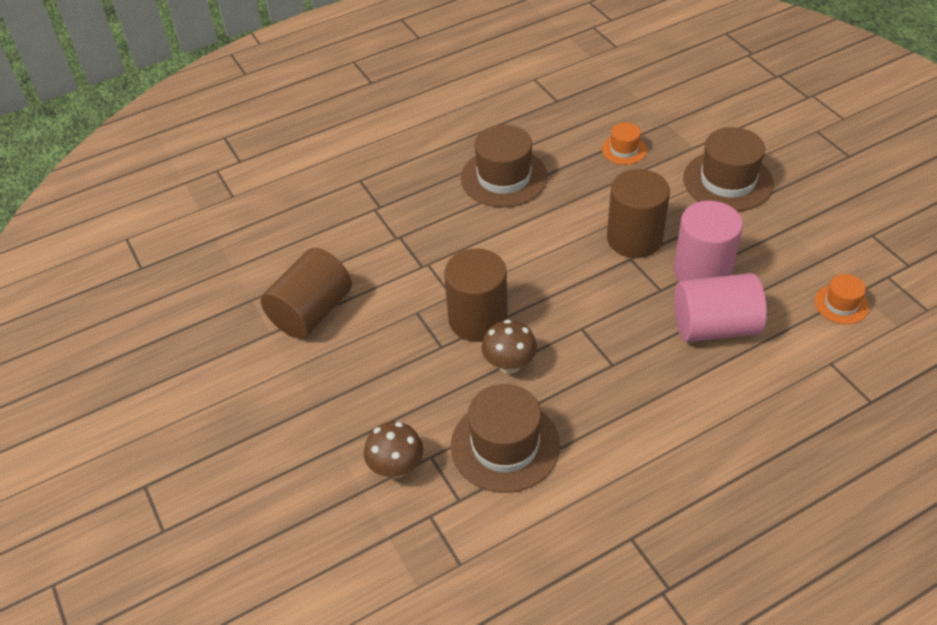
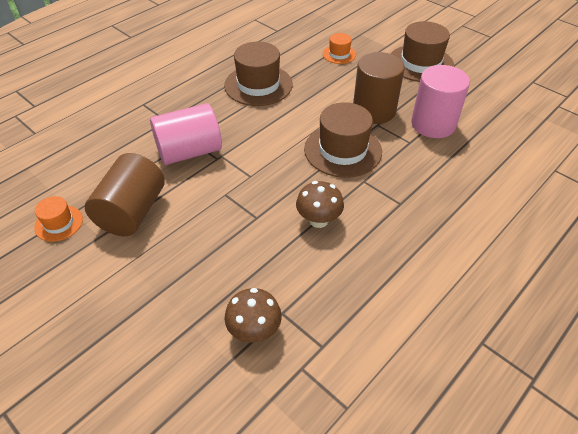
camera: 20 degrees left, 0 degrees up
(478, 319) = (278, 190): brown cylinder -> none
(505, 445) = (342, 288): brown hat -> brown hat (343, 150)
(714, 327) = (461, 161): pink cylinder -> pink cylinder (189, 151)
(841, 304) = (539, 129): orange hat -> orange hat (59, 223)

